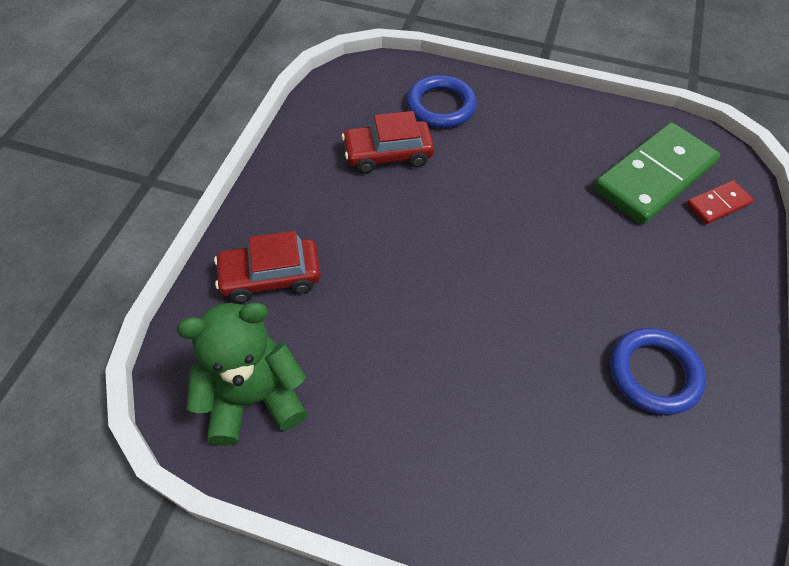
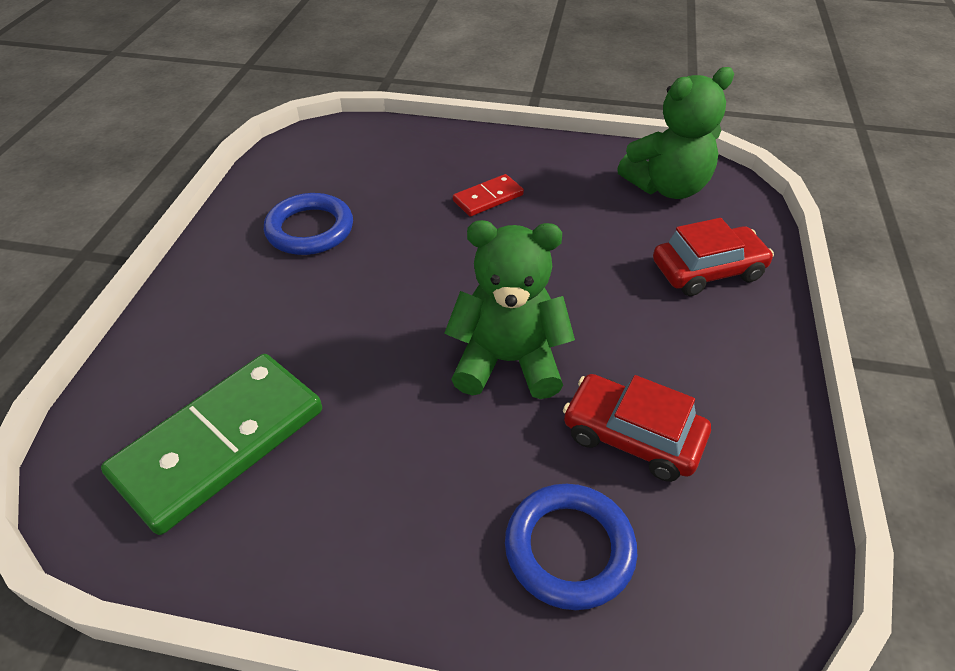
camera: 175 degrees right, 10 degrees down
(388, 154) = (632, 436): red car -> red car turned 135 degrees counterclockwise
(462, 211) = (508, 361): none -> green teddy bear
(717, 204) = (144, 408): red domino -> red domino (488, 198)

